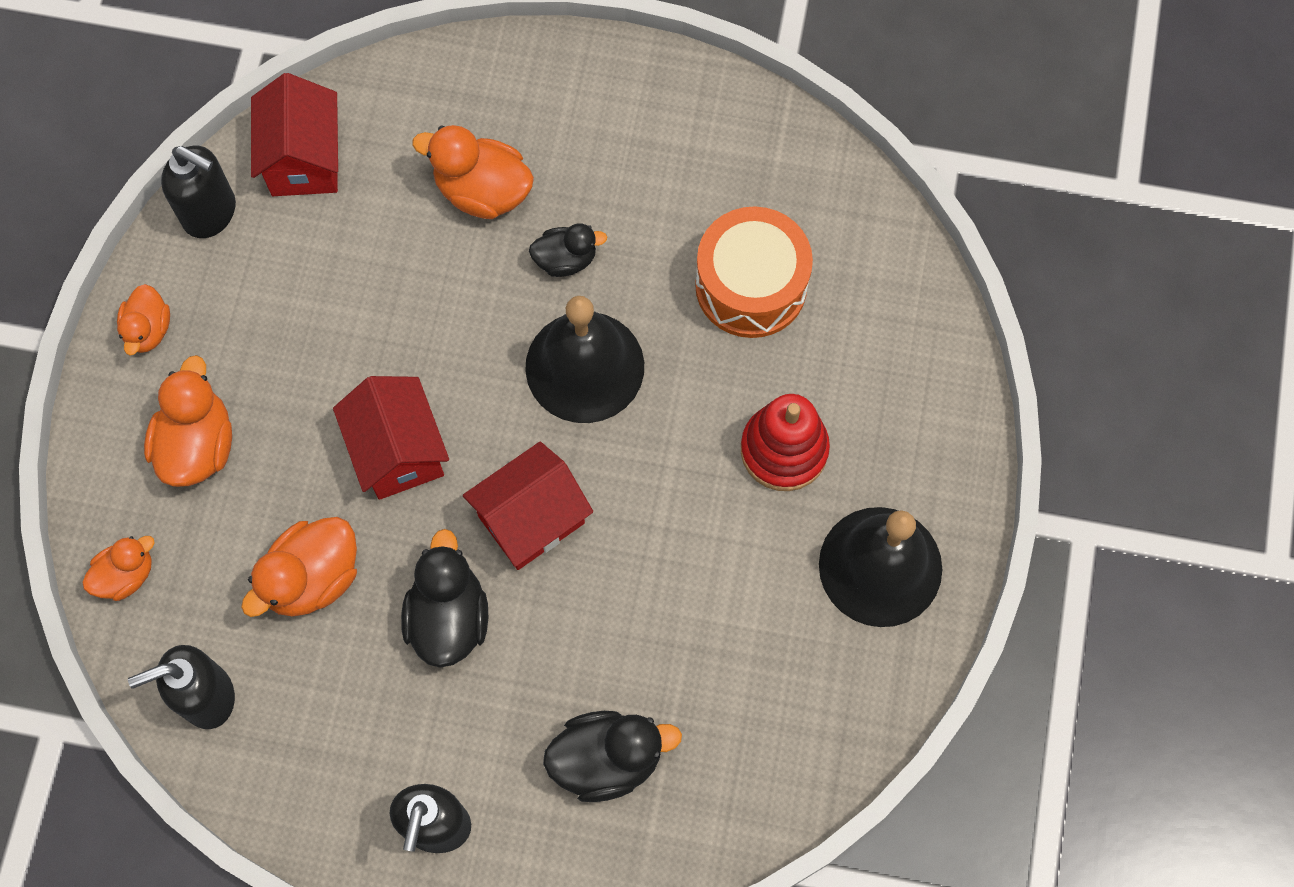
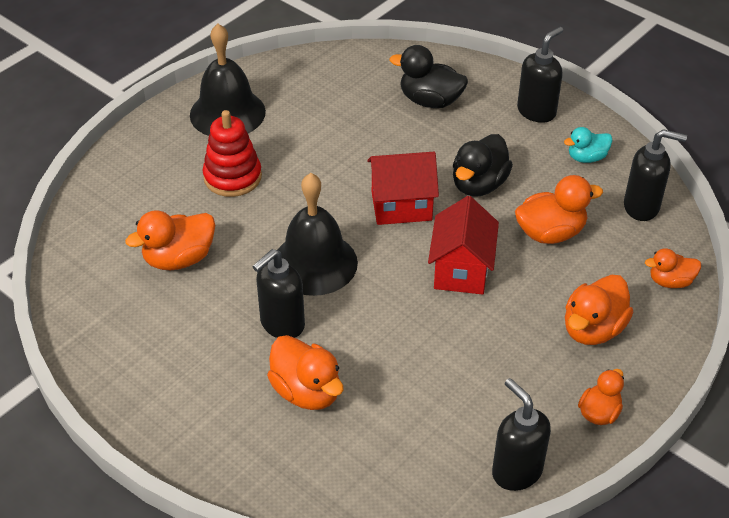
camera: 150 degrees left, 25 degrees down
(304, 160) = (424, 476): red house -> none
(320, 759) = (586, 158): none -> turquoise duck
(566, 259) = (281, 324): black duck -> black soap dispenser
(751, 285) = (179, 259): orange drum -> orange duck

